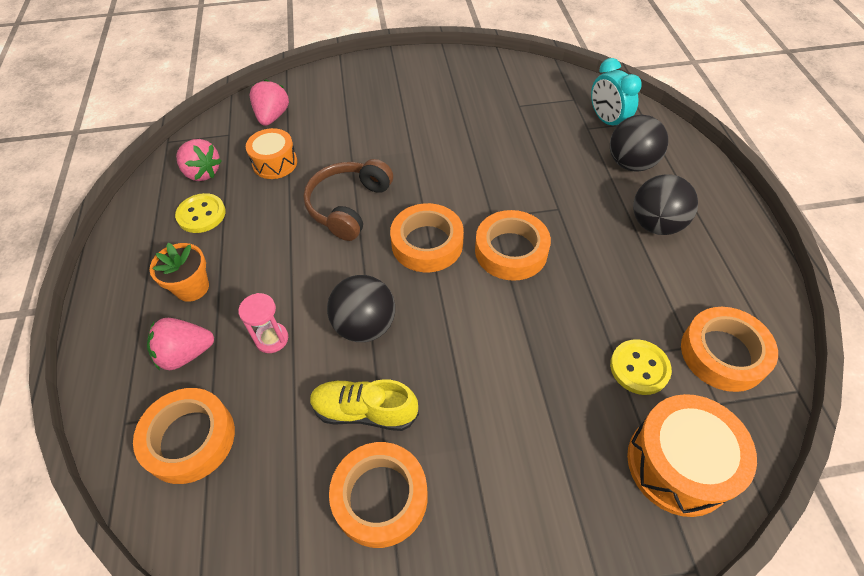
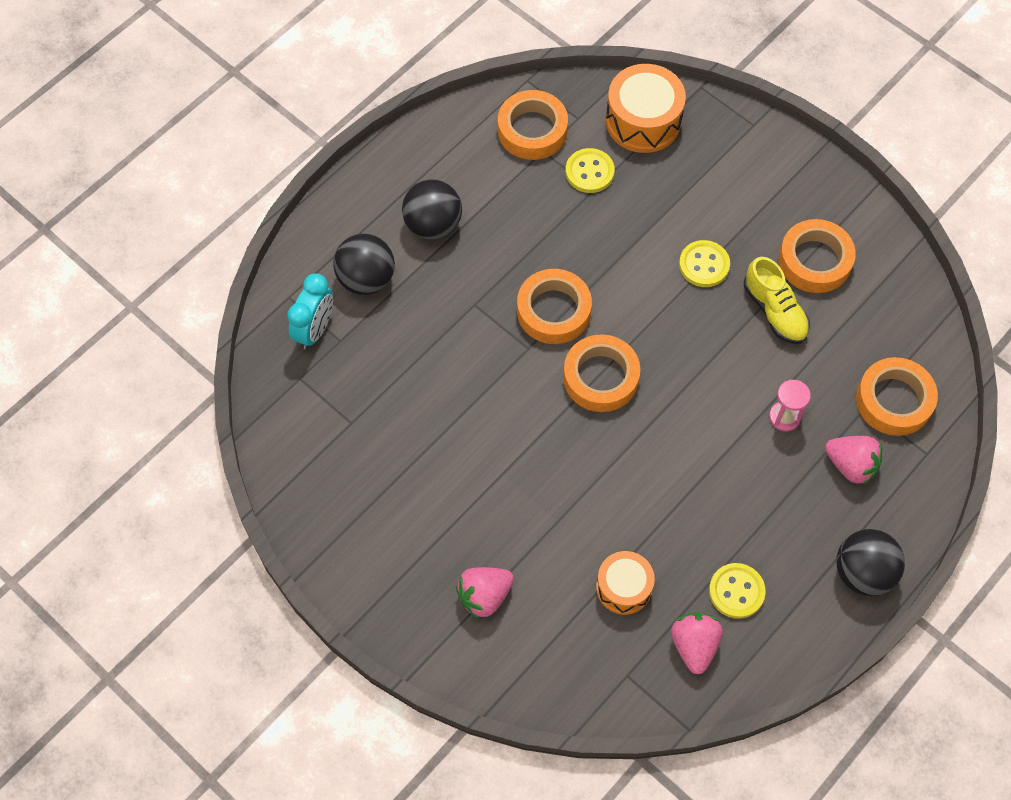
camera: 130 degrees left, 10 degrees up
(192, 287) = (803, 520): orange flower pot -> none
(272, 116) = (566, 655): pink strawberry -> pink strawberry (484, 596)
(348, 206) = (616, 473): brown headphones -> none
(365, 325) = (715, 363): black ball -> black ball (863, 572)
(462, 389) = (704, 265): none -> yellow button

